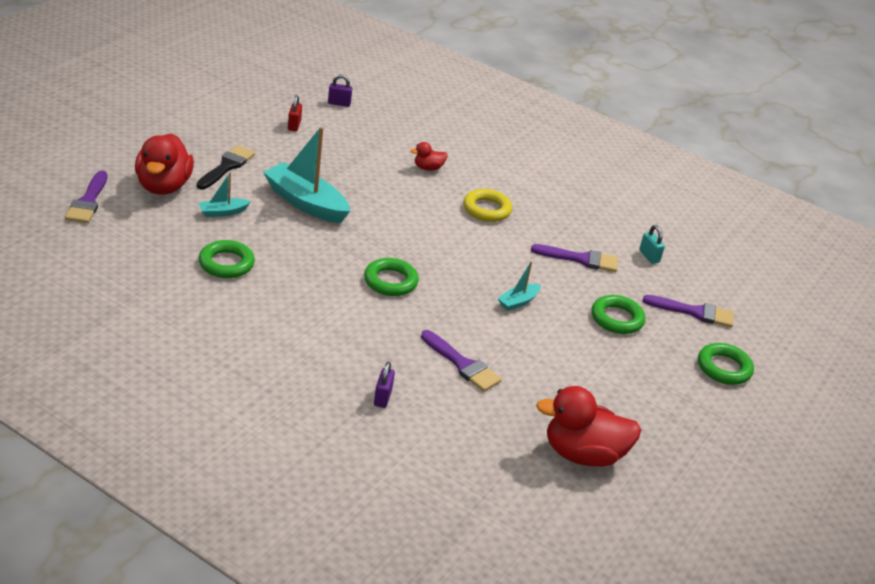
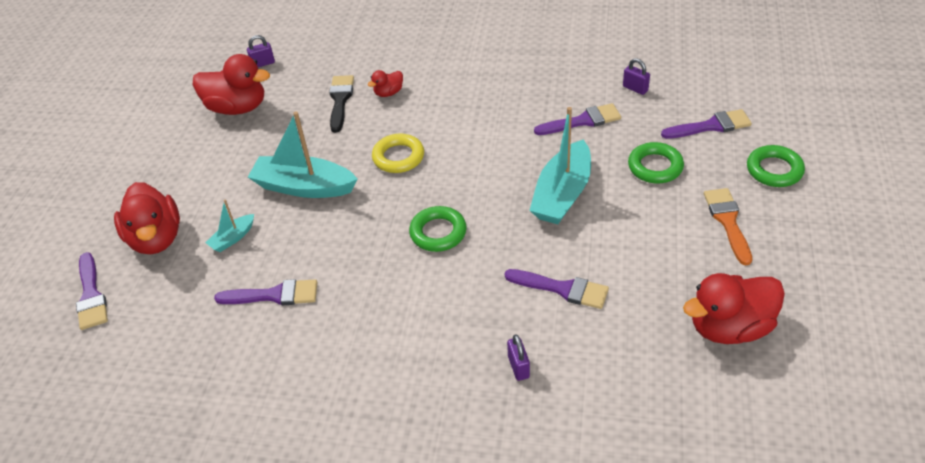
camera: 15 degrees left, 10 degrees up
(226, 263) = (274, 295): green ring -> purple brush
(227, 167) = (203, 185): black brush -> black brush (340, 100)
(294, 125) = (237, 107): red padlock -> red duck
(486, 209) = (469, 110): yellow ring -> yellow ring (398, 157)
(518, 302) = (562, 194): turquoise boat -> turquoise boat, size x2.05
(647, 384) = (728, 221): none -> orange brush
(649, 256) = (635, 88): turquoise padlock -> purple padlock

